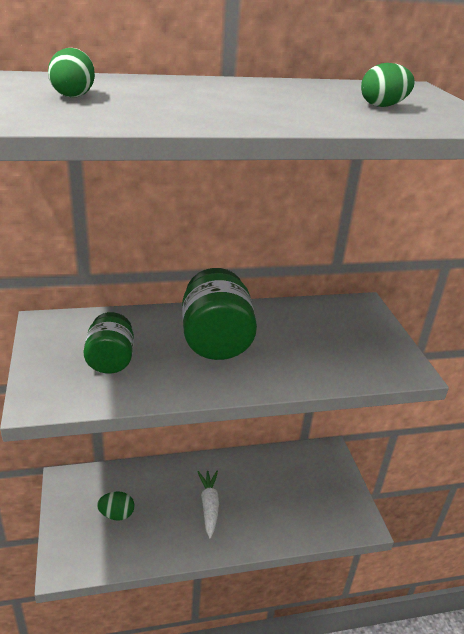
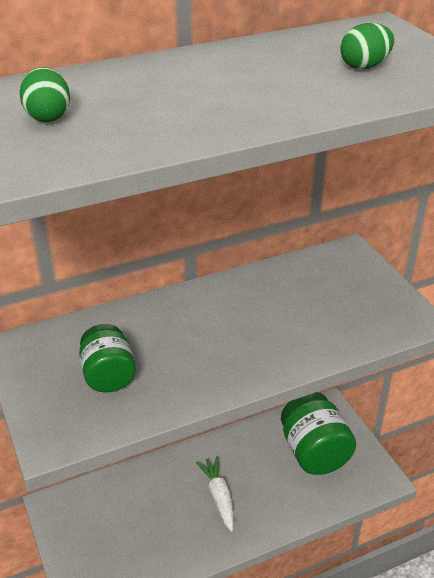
camera: 10 degrees left, 5 degrees up
(116, 514) = (123, 529): green egg -> none
(216, 341) = (211, 328): green jar -> green jar (314, 452)

